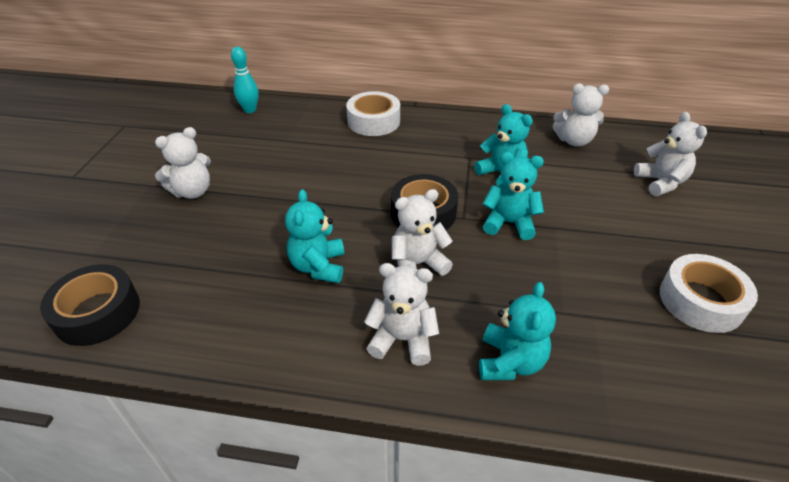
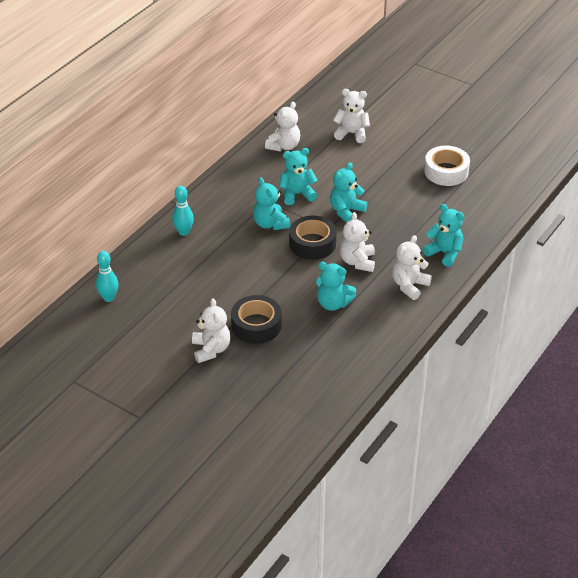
camera: 65 degrees left, 0 degrees up
(97, 312) = (314, 408): black tape -> black tape (256, 325)
(373, 121) = (183, 232): white tape -> turquoise bowling pin
(432, 170) = (270, 224): none -> turquoise teddy bear

